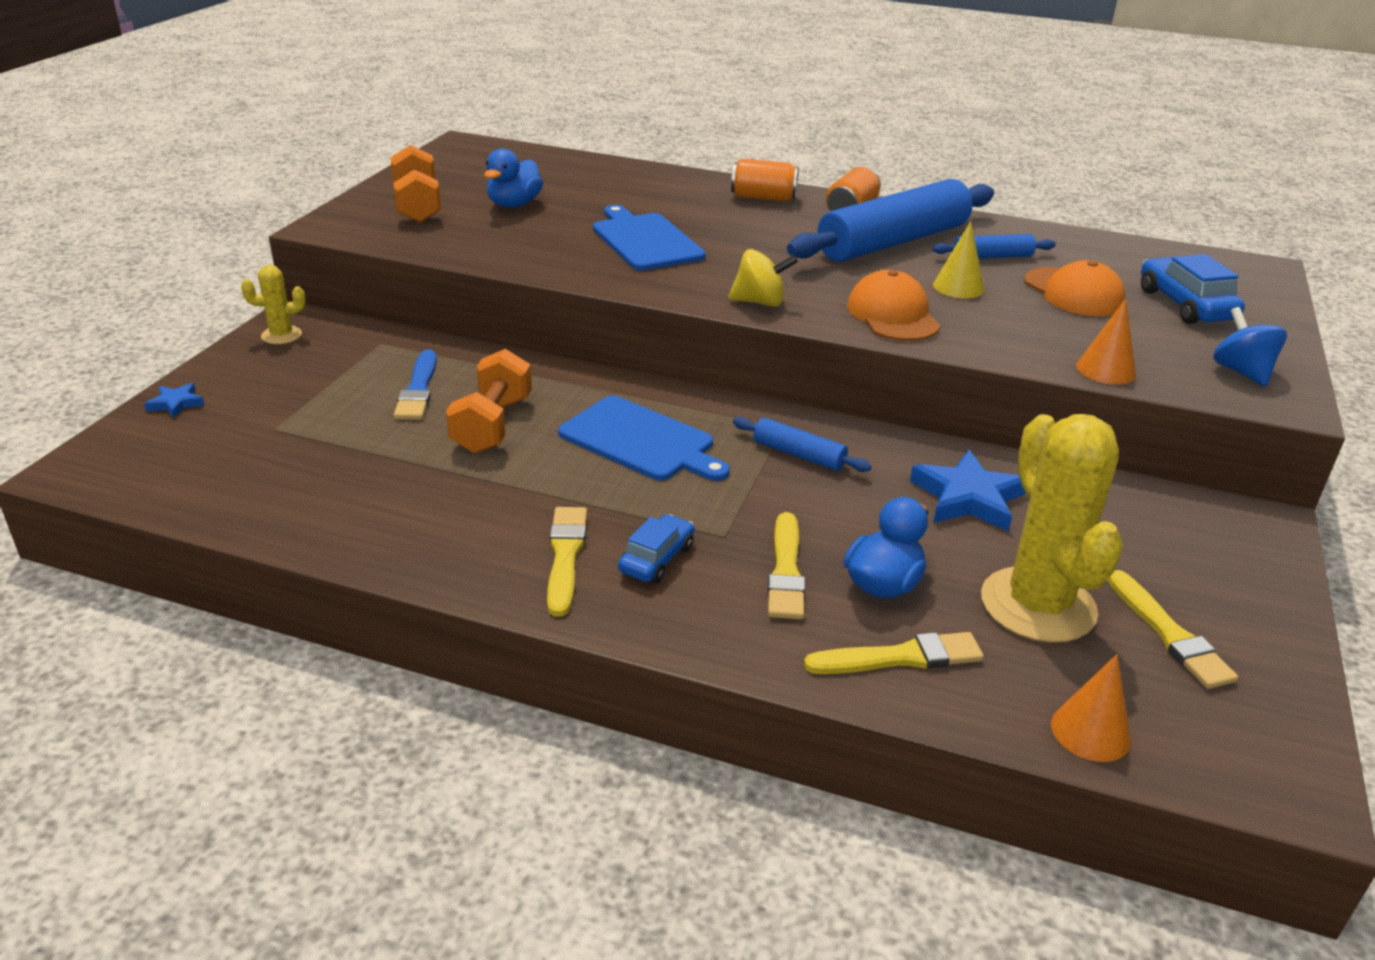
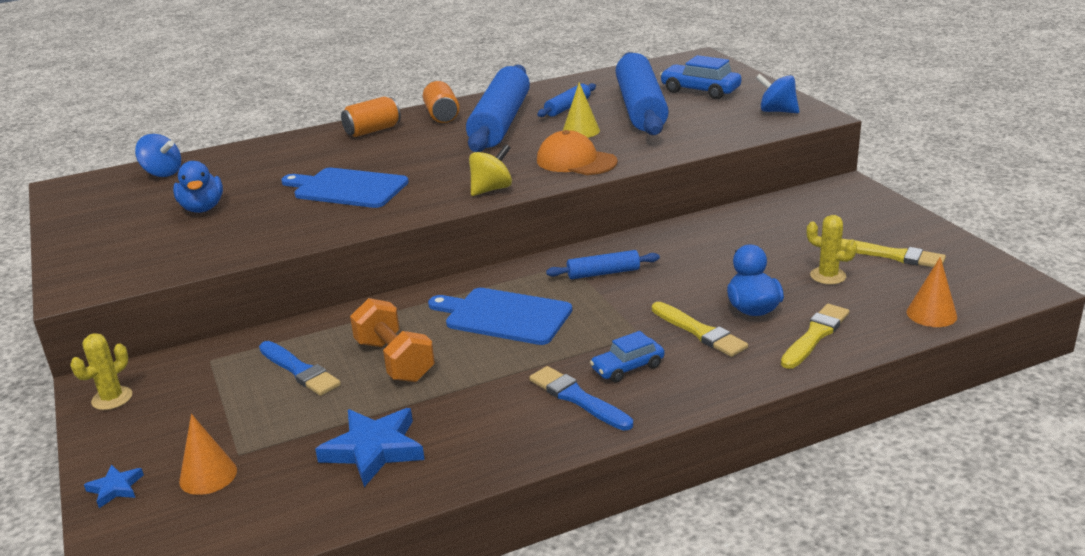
camera: 40 degrees left, 5 degrees down
(417, 206) = (124, 242): orange dumbbell -> none
(541, 162) = (162, 173): none -> blue spinning top
(565, 556) = (578, 398): yellow brush -> blue brush
(640, 441) = (504, 316): blue cutting board -> blue cutting board turned 150 degrees counterclockwise
(656, 559) = (627, 368): blue car -> blue car turned 105 degrees counterclockwise
(968, 498) = (718, 246): blue star -> blue star (373, 450)
(1038, 605) = (828, 276): yellow cactus -> yellow cactus, size x0.47
(1073, 293) = (641, 108): orange cap -> blue rolling pin
(1105, 370) = (723, 138): orange cone -> orange cone (208, 475)

